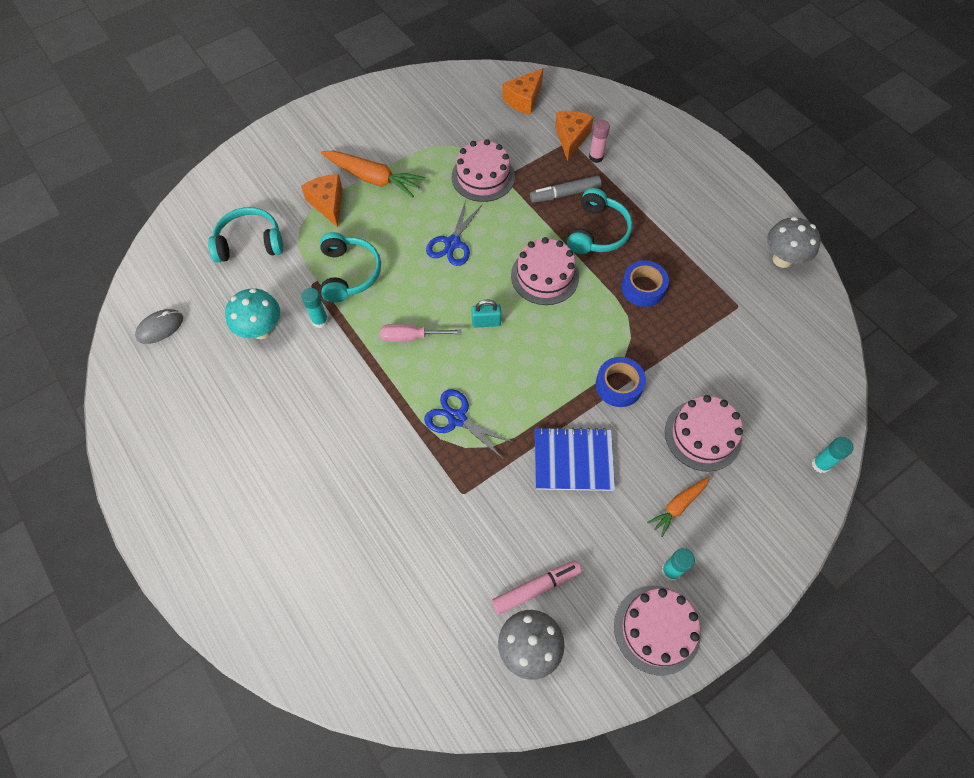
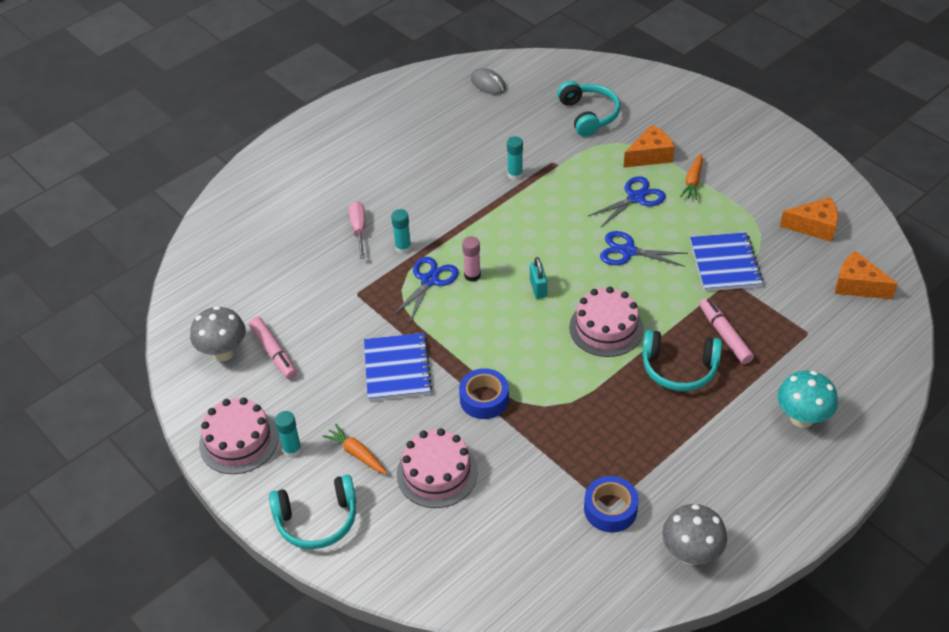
camera: 85 degrees right, 15 degrees down
(261, 330) = (498, 141): turquoise mushroom -> turquoise mushroom (801, 418)
(349, 273) = (572, 184): turquoise headphones -> turquoise headphones (317, 520)
(373, 178) = (693, 181): orange carrot -> orange carrot, size x0.59
(383, 225) = (636, 198): none -> blue scissors
(411, 337) = (510, 237): pink screwdriver -> pink screwdriver (359, 230)
(483, 177) = (725, 264): pink cake -> blue notebook
(565, 194) = (725, 335): grey marker -> pink marker
(571, 138) = (813, 334): orange cheese -> orange cheese (814, 227)
(596, 157) = (791, 359): pink glue stick -> pink glue stick (472, 275)
(643, 288) = (612, 413): blue tape -> blue tape (610, 509)
(820, 464) = (415, 583): turquoise glue stick -> turquoise glue stick (403, 248)

